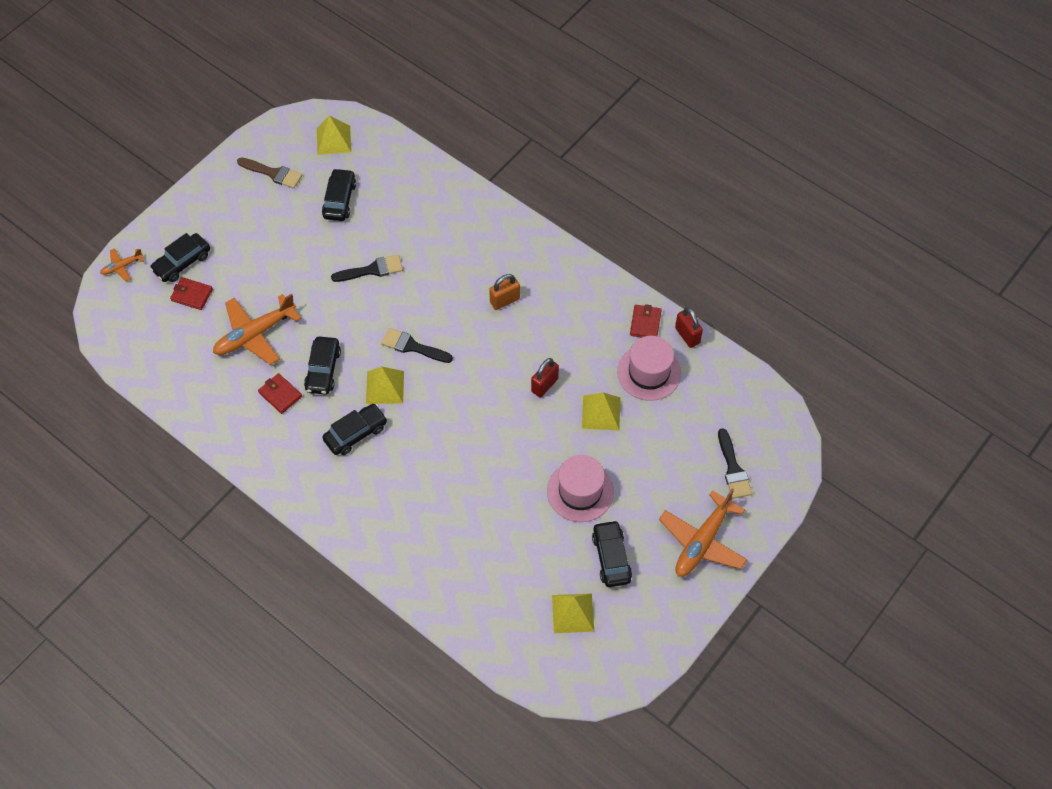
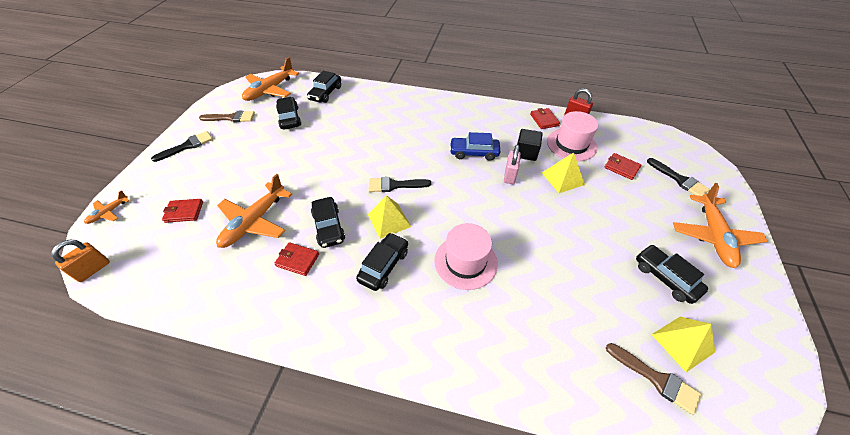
camera: 25 degrees left, 10 degrees down
(182, 262) = (168, 192): black car -> black car (325, 93)
(333, 140) = (270, 90): yellow pyramid -> orange plane
(372, 270) = (335, 149): black brush -> black brush (187, 146)
(505, 300) = (443, 137): orange padlock -> orange padlock (93, 269)
(524, 626) = (656, 379): none -> brown brush
(525, 338) = (474, 153): none -> blue car
(544, 385) = (510, 175): red padlock -> pink padlock
(580, 491) = (596, 237): pink hat -> pink hat (465, 262)
(586, 362) = (526, 153): none -> black cube
(680, 427) = (621, 167): none -> red wallet

